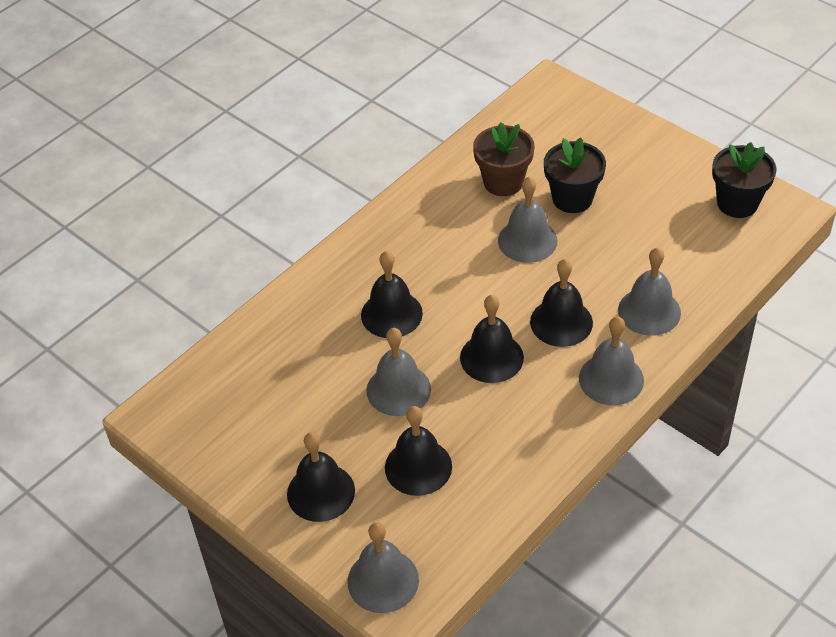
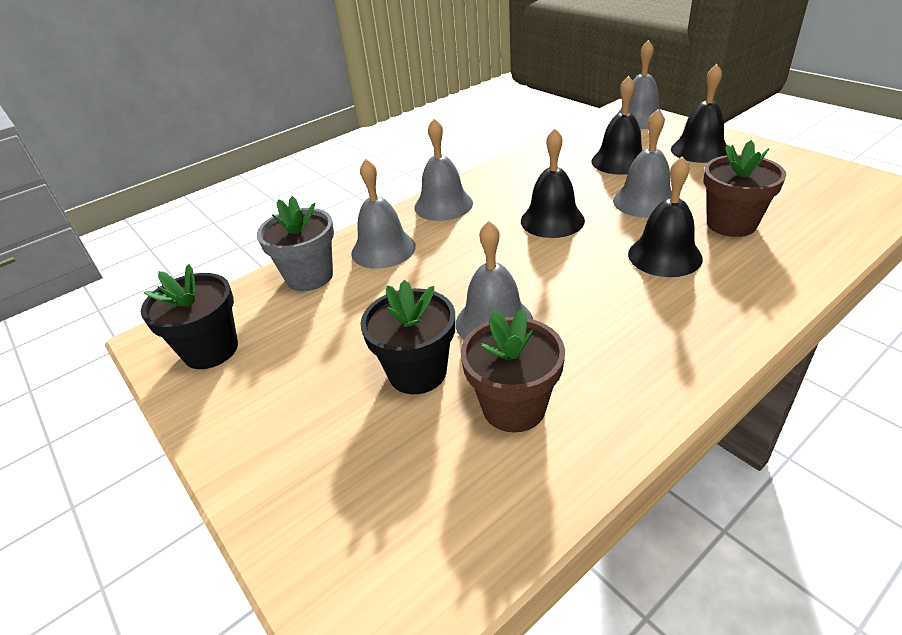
camera: 170 degrees left, 10 degrees down
(325, 357) = (731, 224): none -> brown flower pot
(561, 322) = (476, 243): black bell -> none
(703, 275) = (309, 277): none -> grey flower pot

